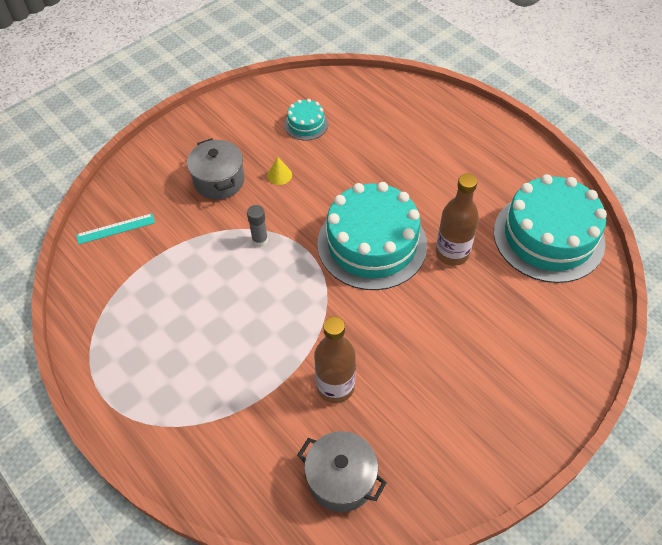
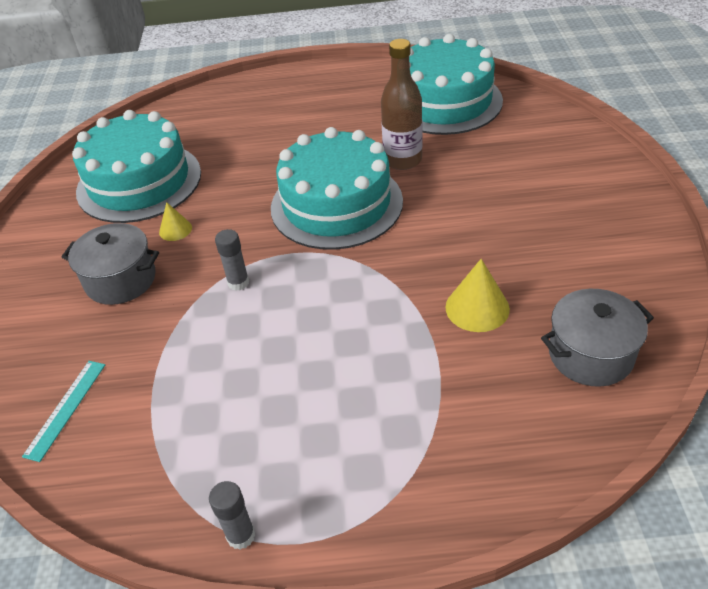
camera: 50 degrees left, 10 degrees down
(90, 366) = (241, 535): none -> grey glue stick
(306, 124) = (139, 182): turquoise cake -> turquoise cake, size x2.20
(335, 386) = (477, 308): brown bottle -> yellow cone

